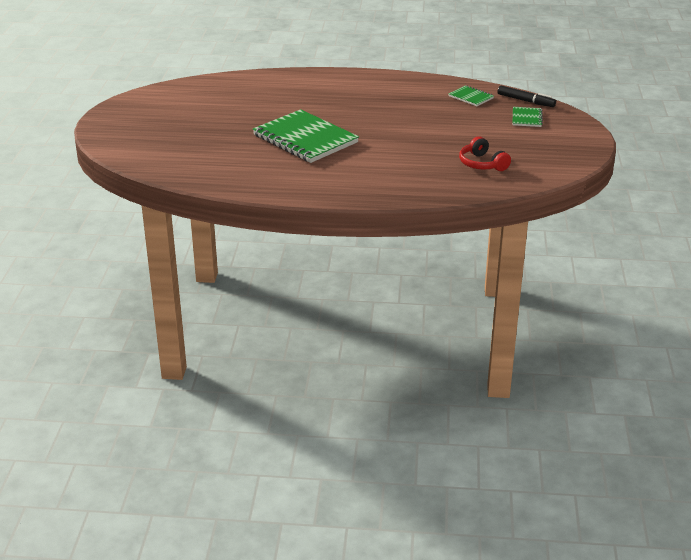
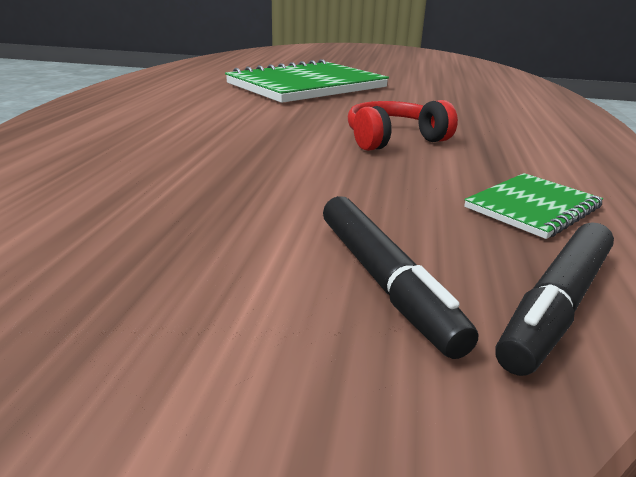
camera: 95 degrees right, 5 degrees down
(482, 164) = (109, 175): red headphones -> red headphones (393, 139)
(527, 118) = (383, 281): green notebook -> black marker

